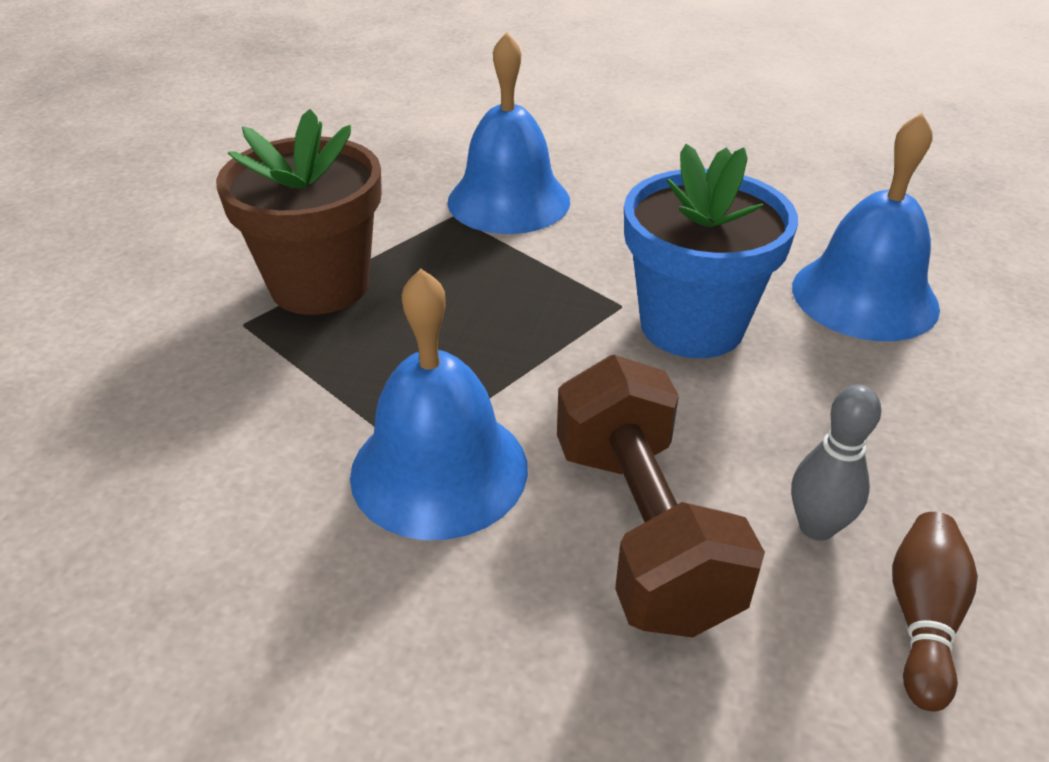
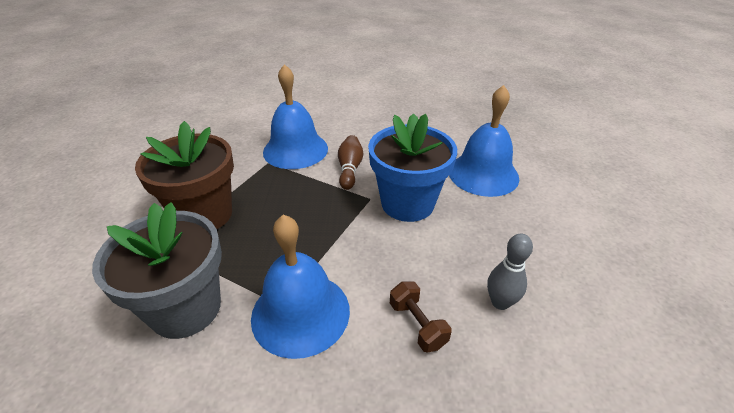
camera: 15 degrees left, 0 degrees up
(253, 425) = (186, 308): none -> grey flower pot
(642, 531) = (417, 324): brown dumbbell -> brown dumbbell, size x0.48
(922, 619) = (564, 341): brown bowling pin -> brown bowling pin (350, 169)

